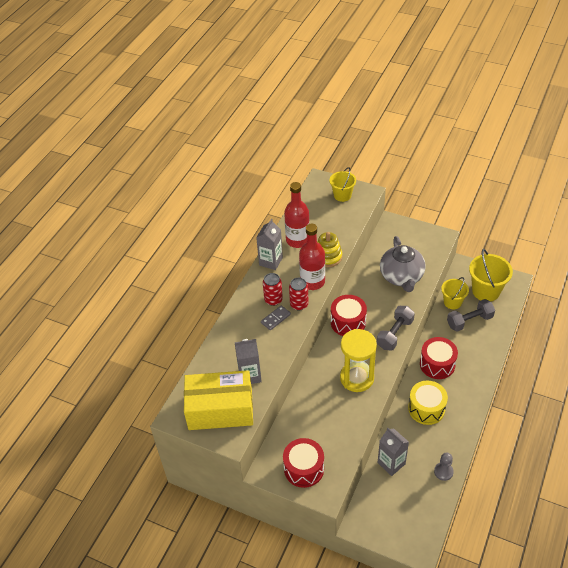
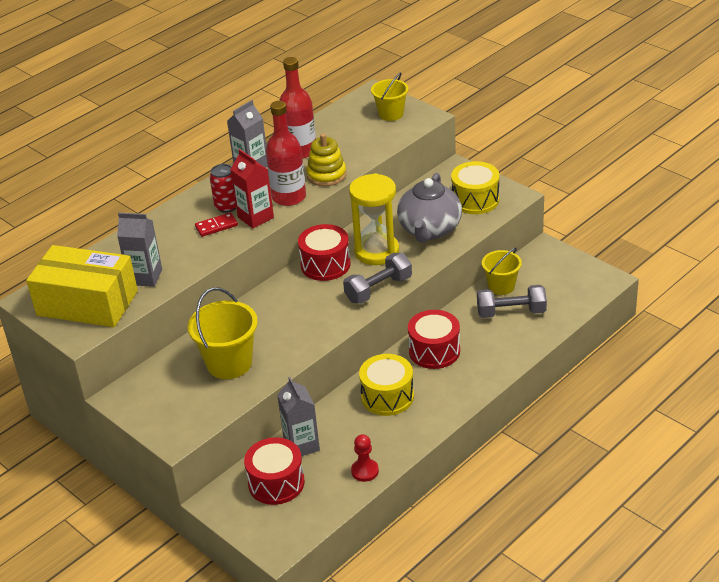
camera: 20 degrees right, 10 degrees down
(275, 319) = (216, 226): grey domino -> red domino
(299, 304) = (255, 217): red can -> red carton
(304, 469) = (166, 405): red drum -> red drum (276, 483)
(357, 378) = (297, 326): yellow hourglass -> yellow hourglass (376, 251)
(418, 245) = (475, 200): none -> yellow drum
(443, 472) = (365, 471): grey pawn -> red pawn
(486, 291) = (557, 283): yellow bucket -> yellow bucket (229, 363)

